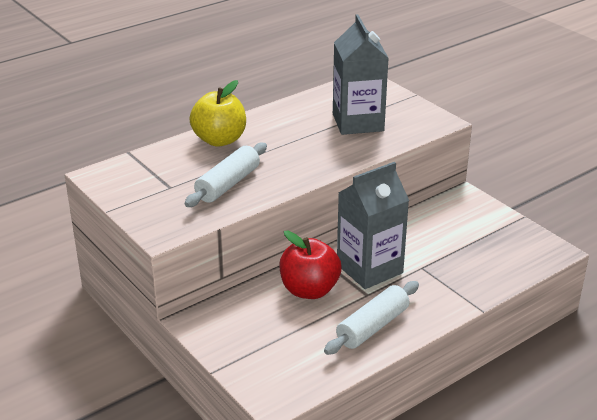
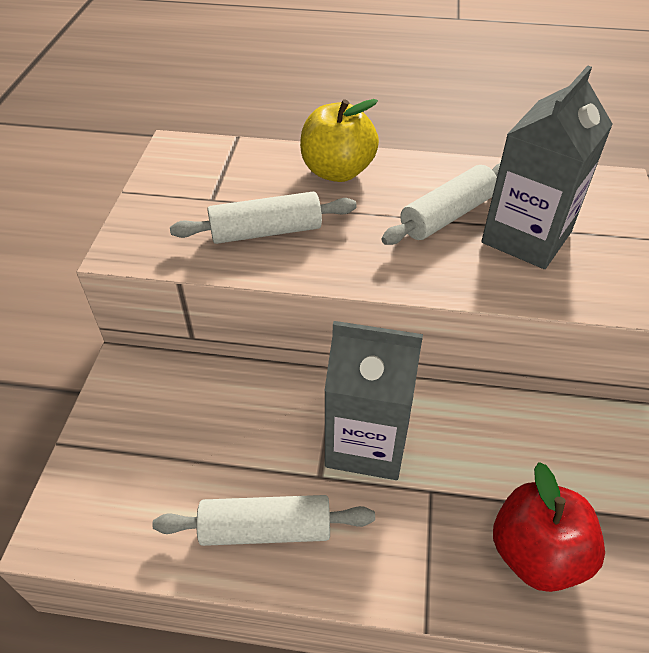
camera: 45 degrees right, 15 degrees up
(308, 132) = (447, 215): none -> white rolling pin
(309, 290) = (269, 418): red apple -> red apple (536, 553)

